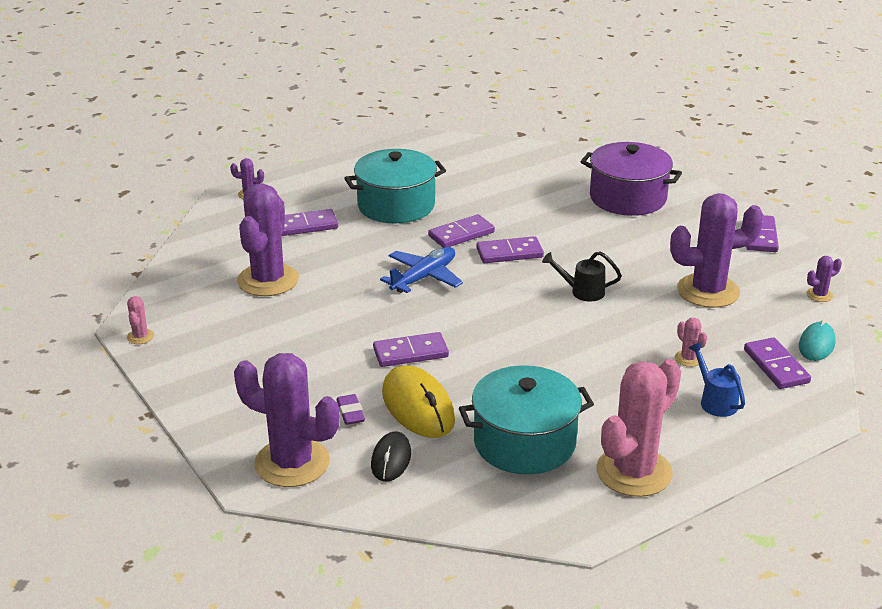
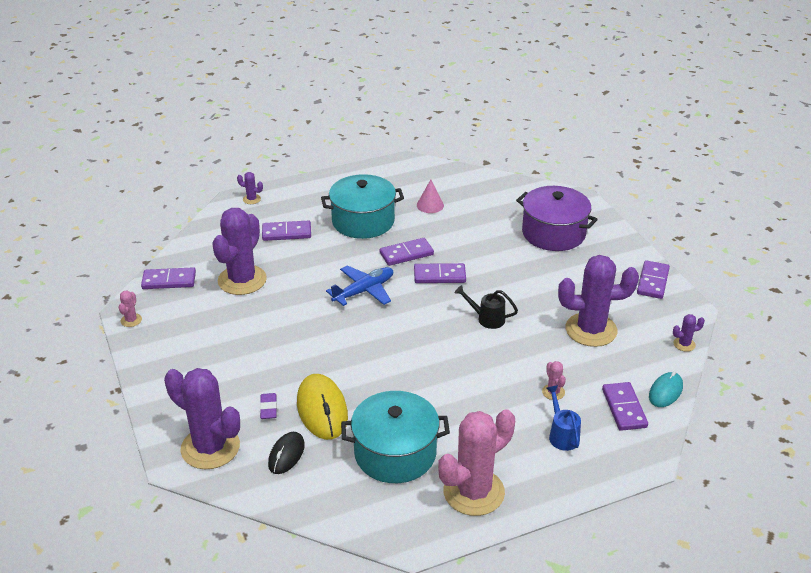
camera: 10 degrees right, 5 degrees up
(410, 353) = (332, 359): purple domino -> purple domino (169, 281)
(471, 182) = (430, 205): none -> pink cone

